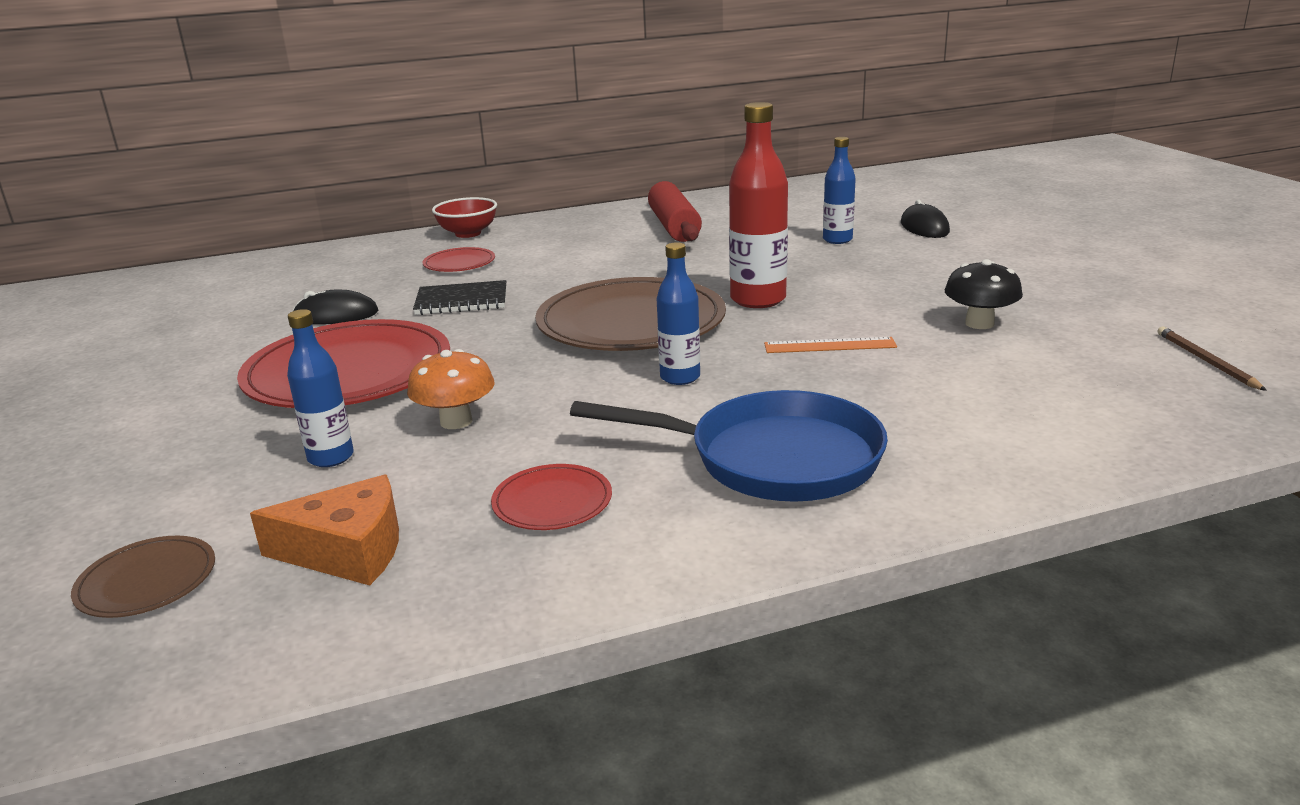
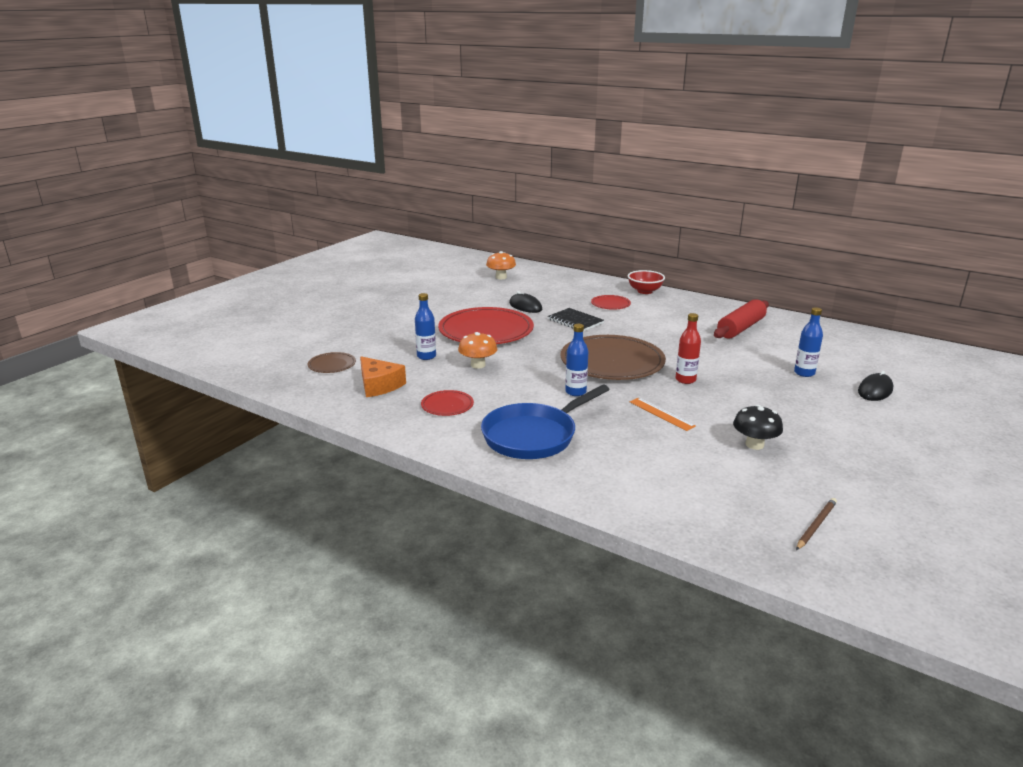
camera: 50 degrees right, 0 degrees up
(194, 297) = (501, 277): none -> orange mushroom
(758, 299) = (685, 380): red bottle -> red bottle, size x0.61
(772, 459) = (533, 436): blue pan -> blue pan turned 75 degrees clockwise

